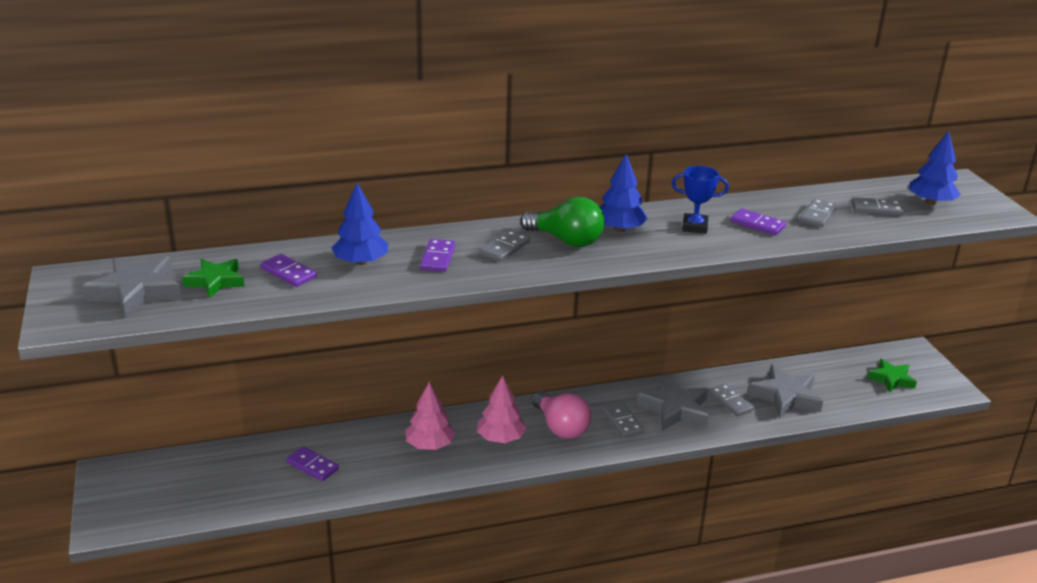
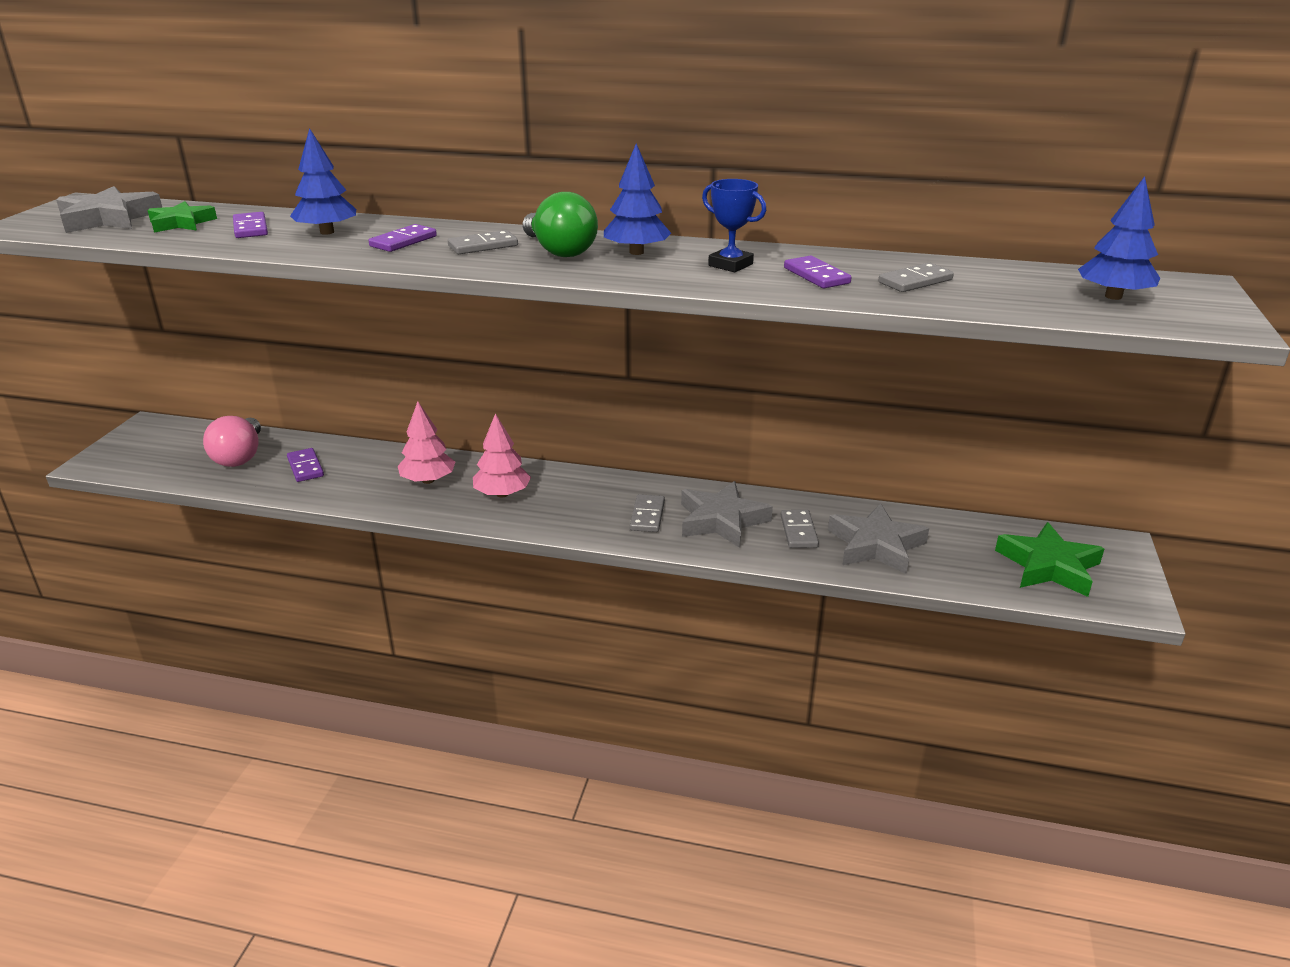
camera: 30 degrees right, 0 degrees up
(560, 427) = (574, 502): pink light bulb -> pink light bulb (240, 456)
(877, 209) = (1014, 289): grey domino -> none
(891, 379) = (1048, 566): green star -> green star, size x1.53

